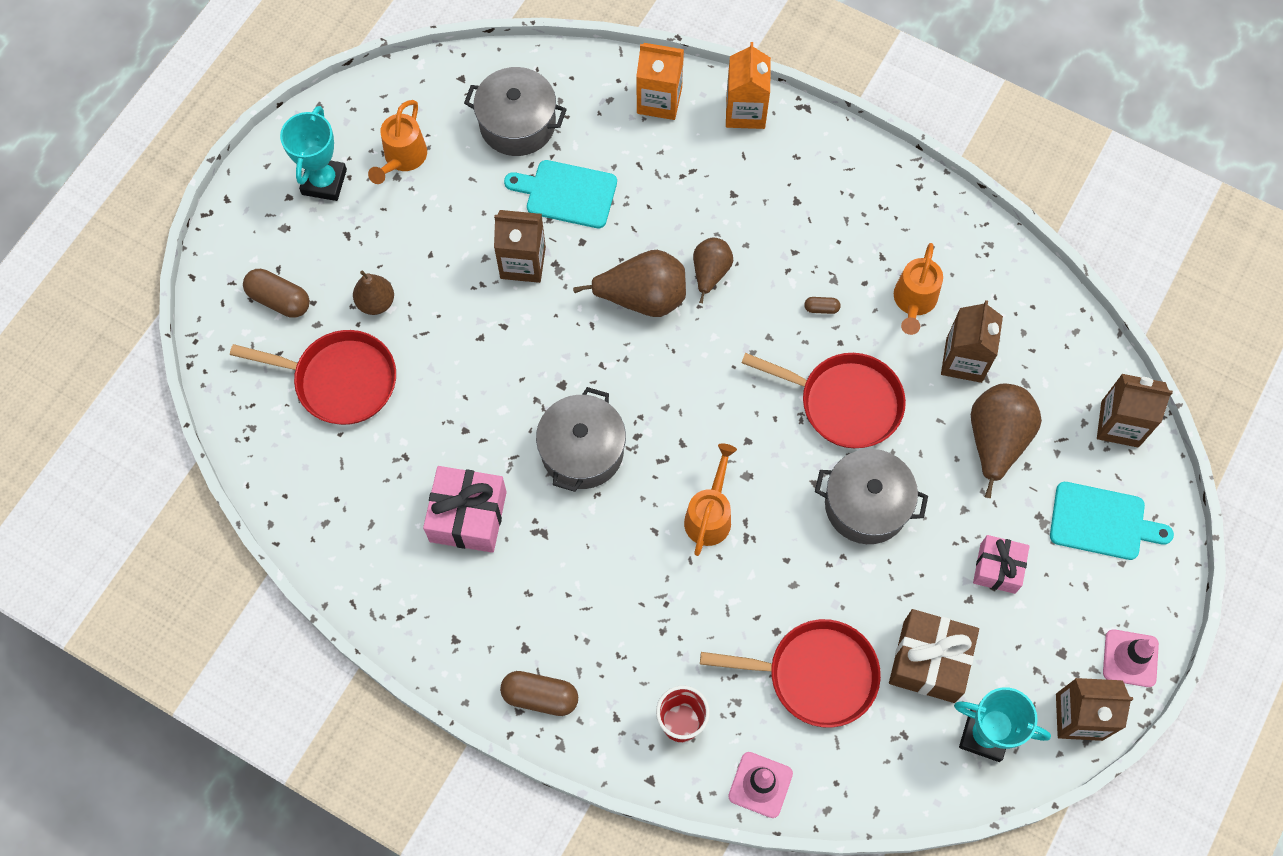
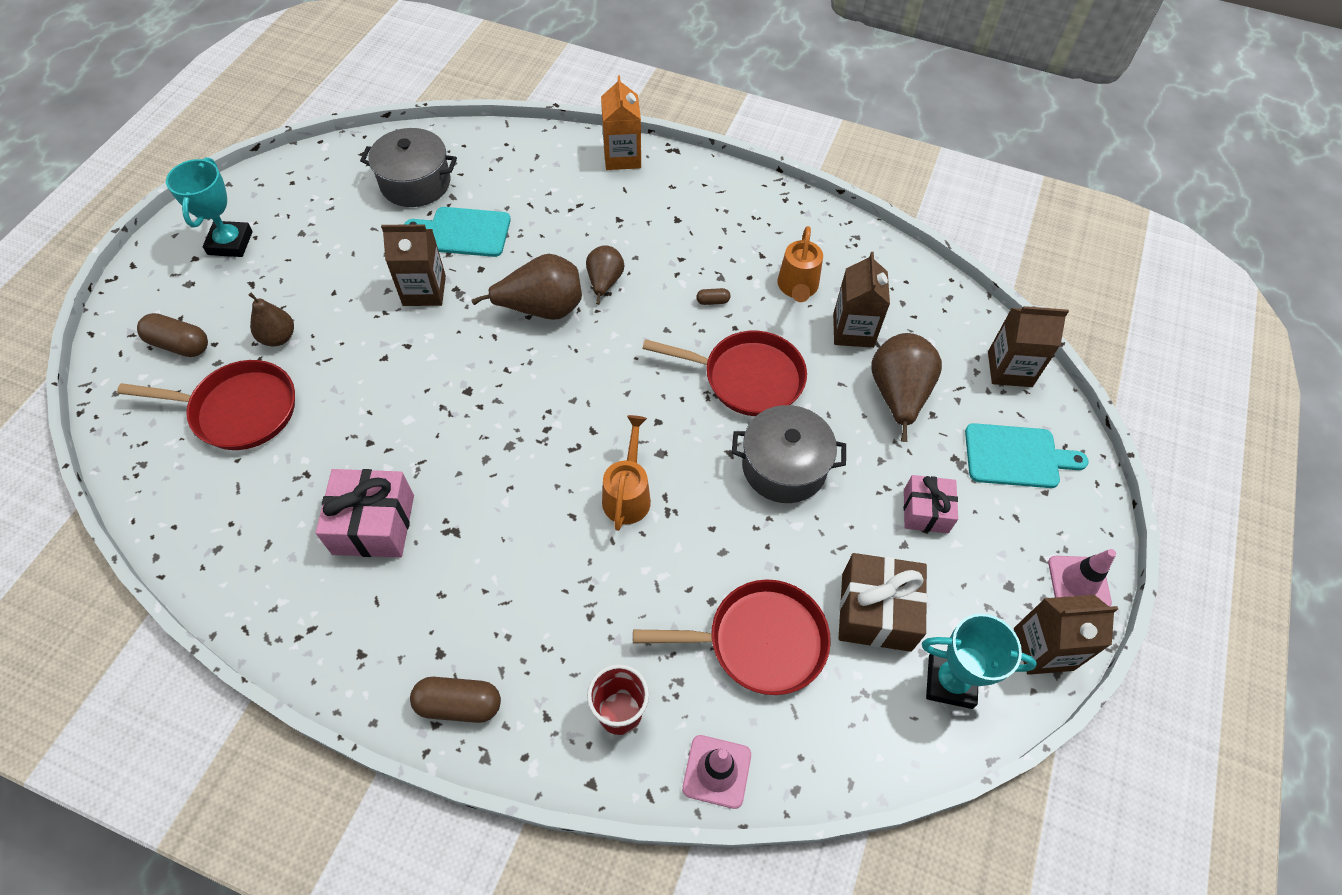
camera: 10 degrees left, 10 degrees down
(403, 158) = (307, 218): orange watering can -> none
(582, 451) = (491, 448): grey pot -> none
(659, 100) = (544, 155): orange carton -> none

